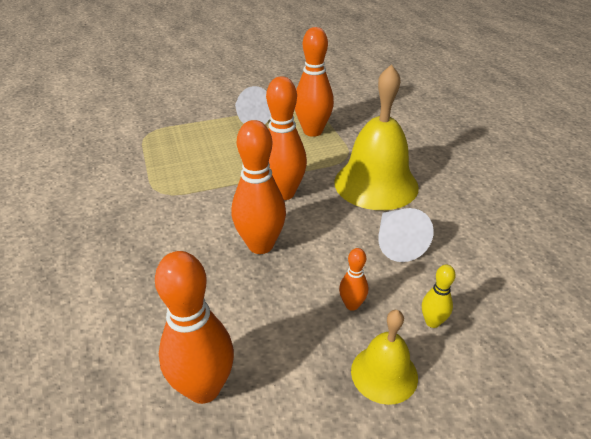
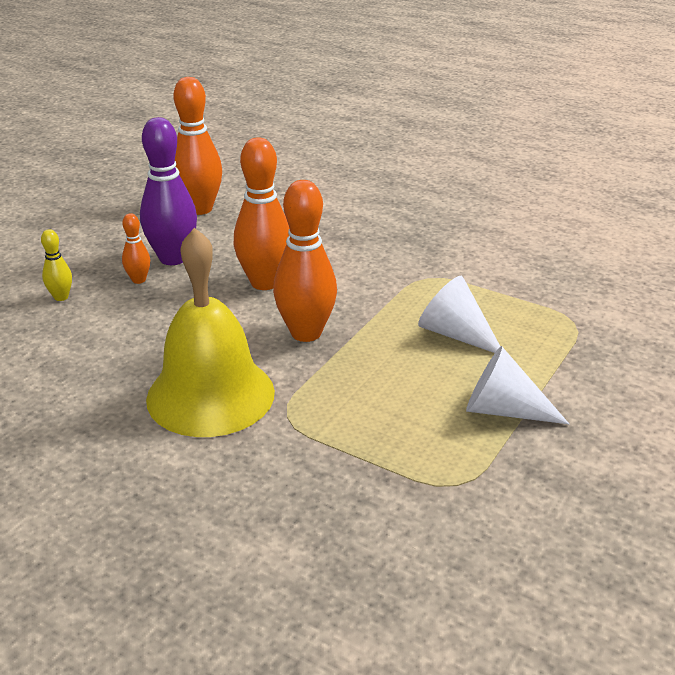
camera: 140 degrees right, 5 degrees down
(301, 317) = (173, 258): none -> purple bowling pin
(313, 131) = (384, 435): orange bowling pin -> none
(384, 373) = (83, 257): yellow bell -> none
(396, 243) = (133, 341): white cone -> white cone (456, 334)

